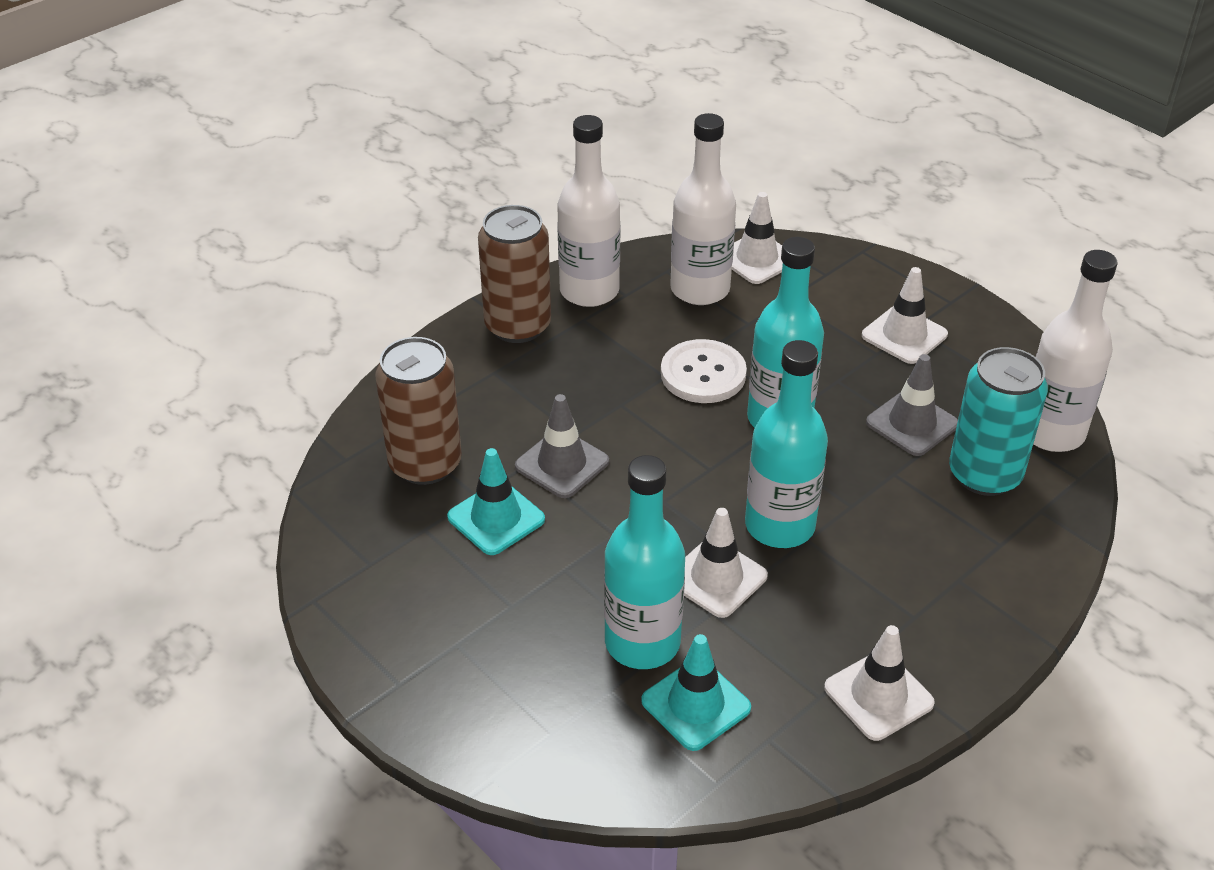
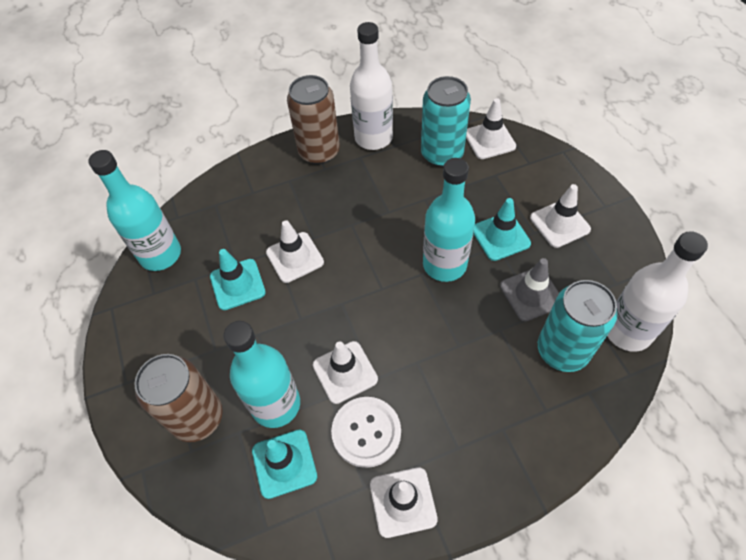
camera: 25 degrees right, 15 degrees up
(425, 464) = (218, 233): brown can -> brown can (197, 417)
(562, 464) = (295, 257): grey traffic cone -> white traffic cone
(700, 289) = (442, 154): white bottle -> turquoise can
(703, 374) = (412, 217): white button -> white button (366, 432)
(779, 526) = (404, 346): turquoise bottle -> turquoise bottle (160, 254)
(836, 368) = (500, 236): none -> turquoise traffic cone

